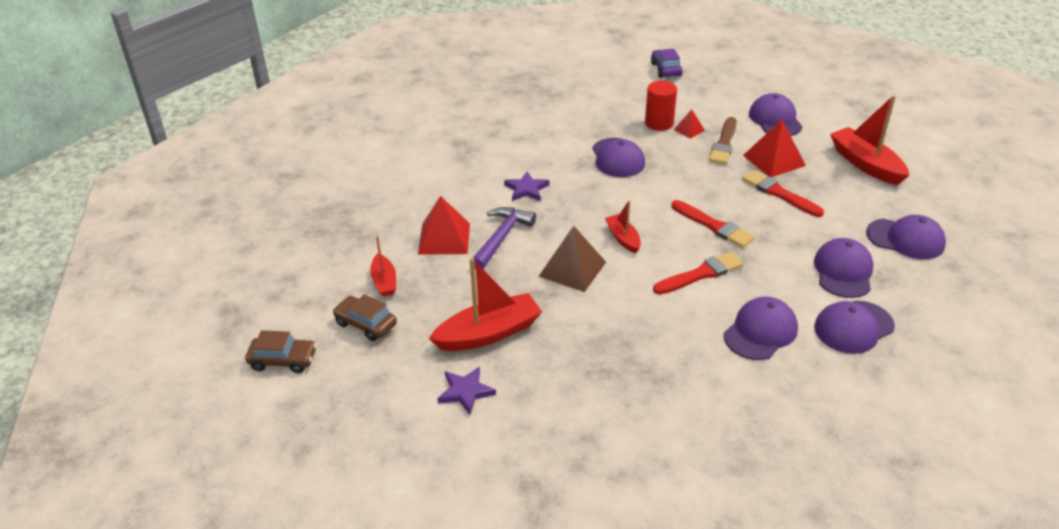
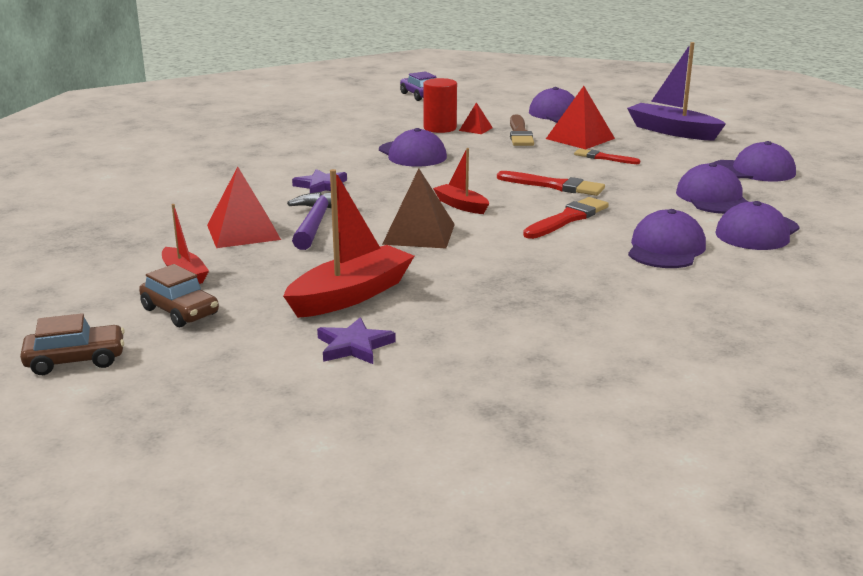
camera: 20 degrees left, 15 degrees down
(366, 324) = (180, 312): brown car -> brown car turned 150 degrees counterclockwise
(779, 193) = (603, 158): red brush -> red brush, size x0.65
(865, 164) = (672, 131): red boat -> purple boat

